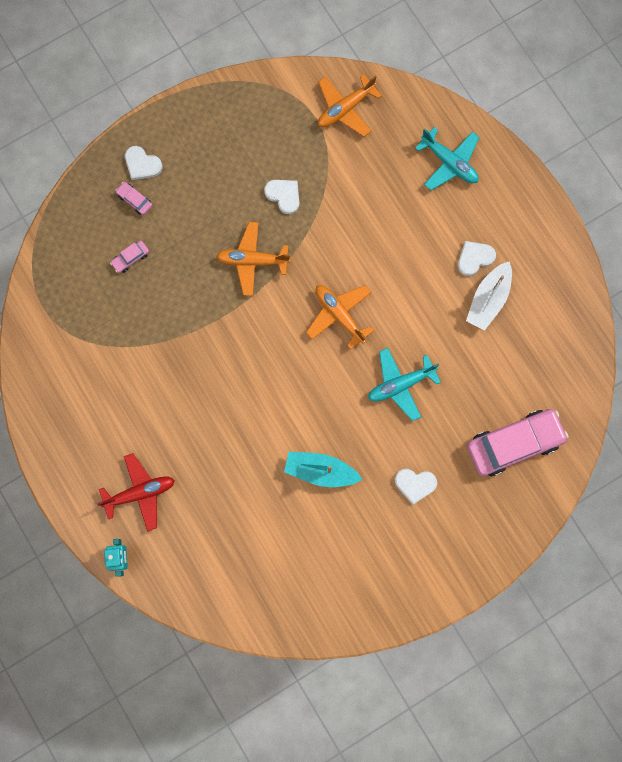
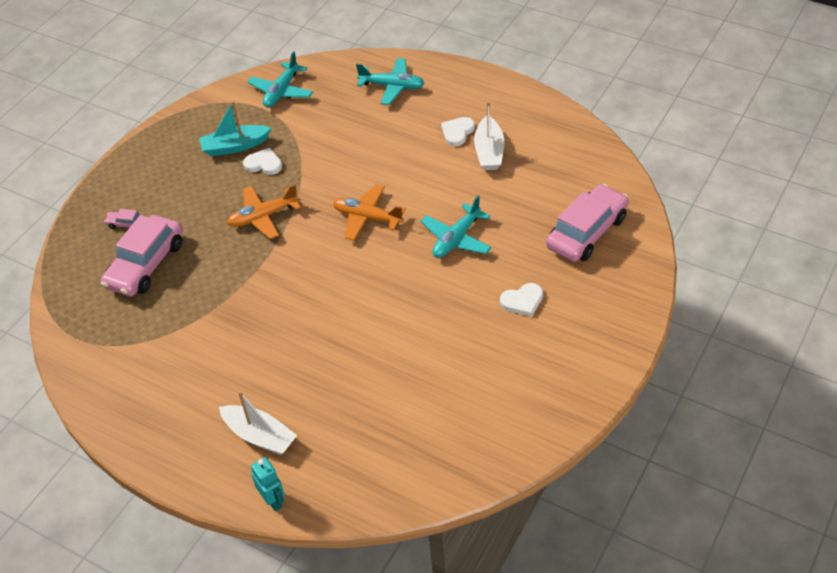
camera: 25 degrees left, 30 degrees down
(130, 258) = (146, 264): pink car -> pink car, size x2.38
(140, 493) = (259, 436): red plane -> white boat
(142, 164) = (120, 198): white heart -> none
(320, 471) = (428, 333): turquoise boat -> turquoise boat (235, 146)
(345, 108) = (281, 91): orange plane -> turquoise plane

